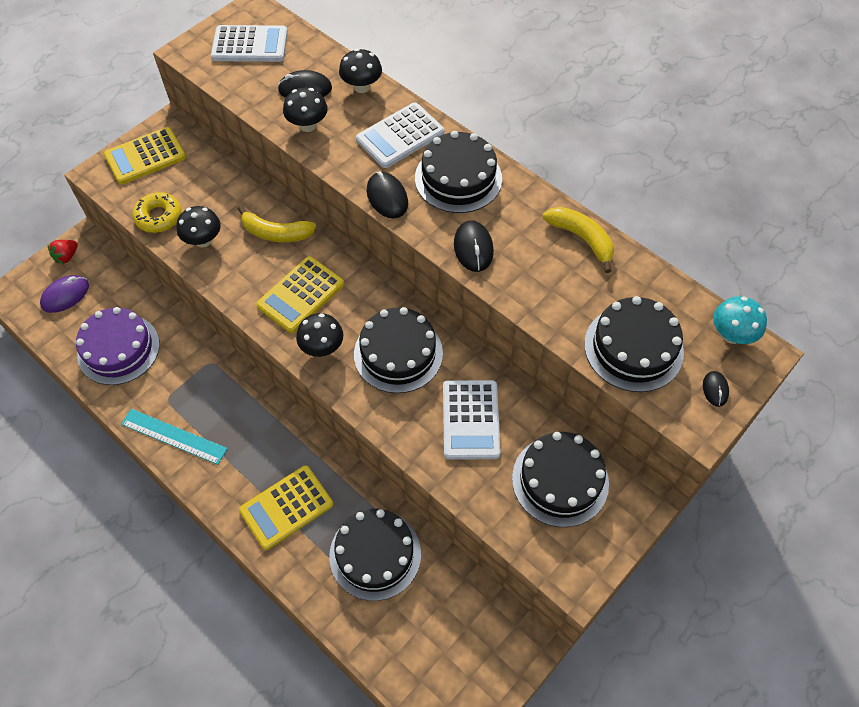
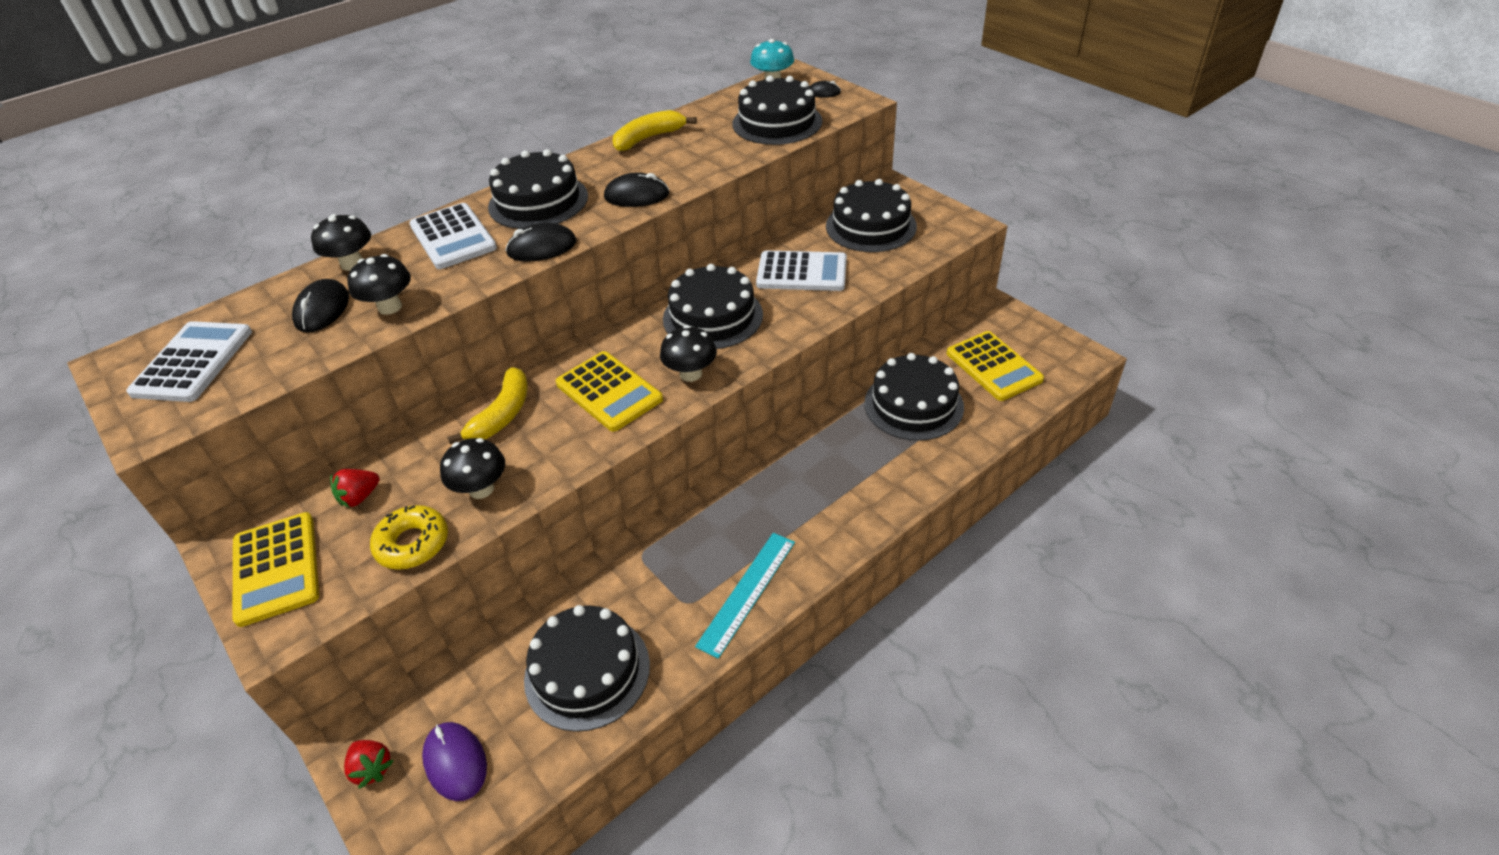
camera: 80 degrees left, 15 degrees down
(118, 349) = (587, 671): purple cake -> black cake
(200, 177) = (360, 497): none -> red strawberry
(286, 507) = (856, 476): yellow calculator -> yellow calculator (993, 366)

